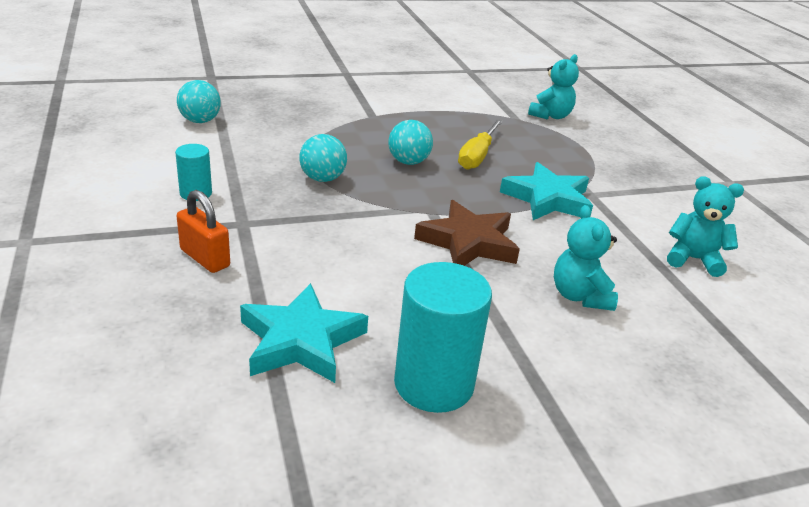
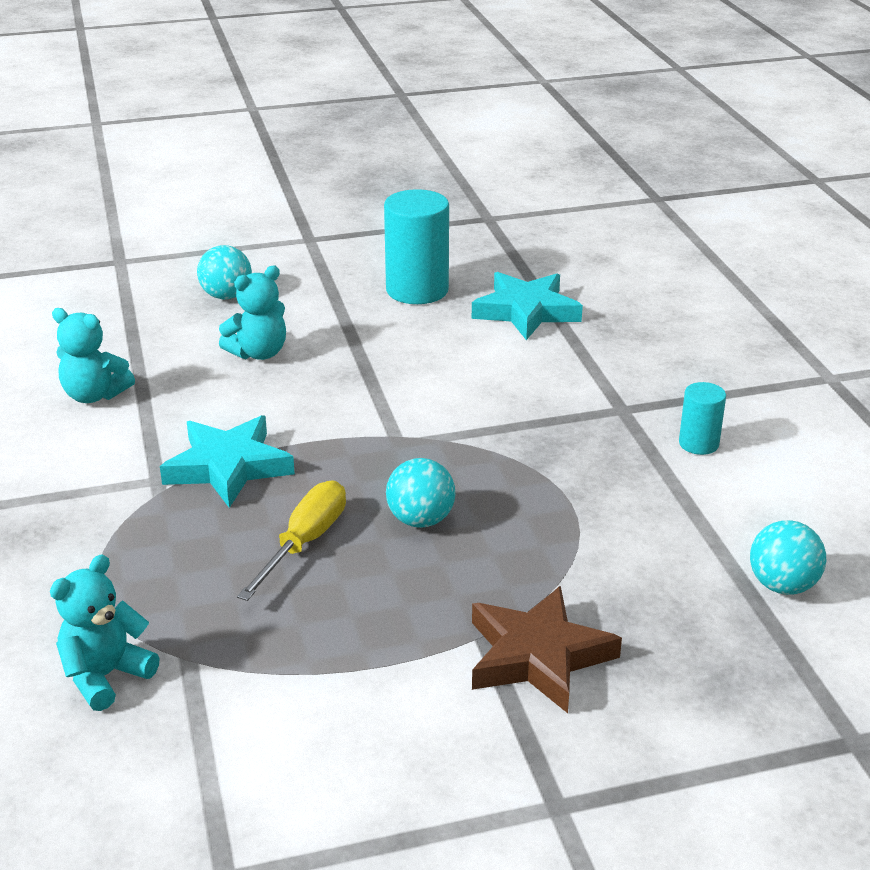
camera: 175 degrees left, 0 degrees up
(205, 258) = (642, 370): orange padlock -> none
(322, 179) = (545, 478): turquoise ball -> turquoise ball (226, 296)
(468, 242) = (359, 401): brown star -> brown star (538, 656)
(579, 296) = (258, 353): turquoise teddy bear -> turquoise teddy bear turned 60 degrees clockwise

